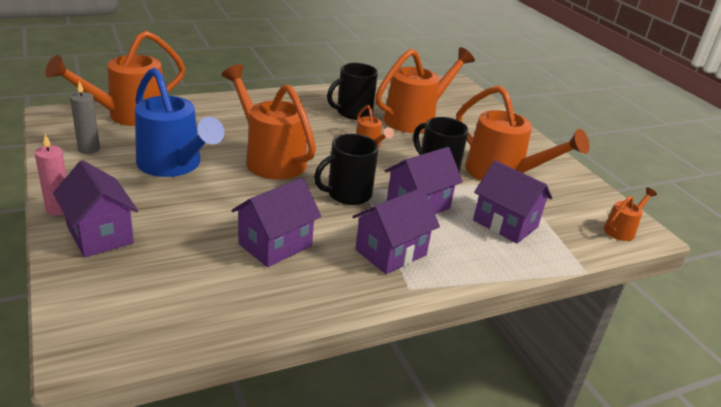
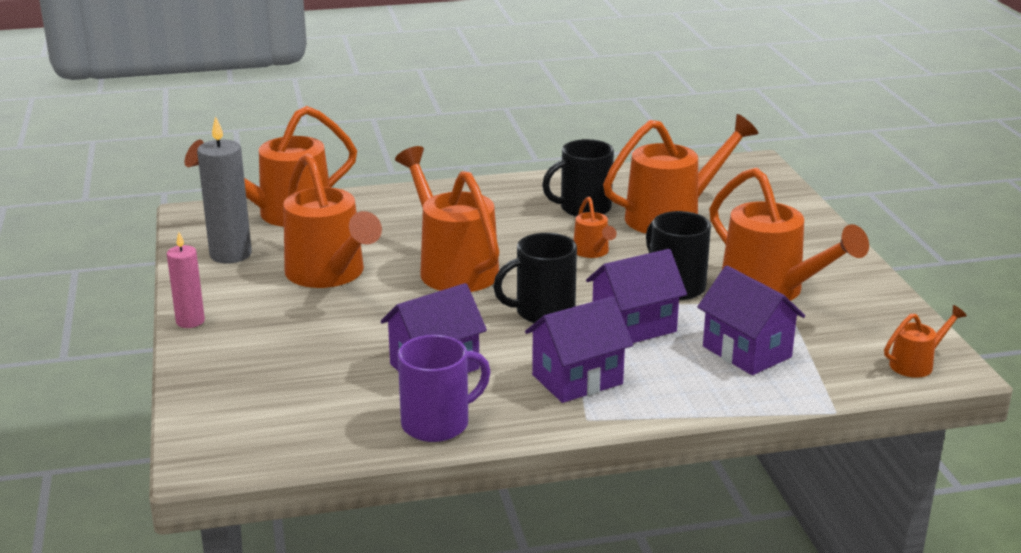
camera: 15 degrees right, 5 degrees down
(89, 149) = (230, 254): grey candle -> grey candle, size x1.61
(100, 234) = (233, 349): purple house -> none
(174, 165) = (330, 275): blue watering can -> orange watering can
(290, 299) = (438, 423): none -> purple mug

